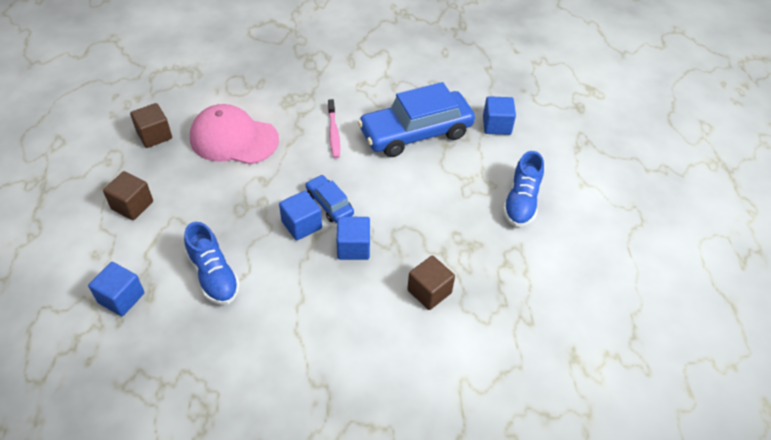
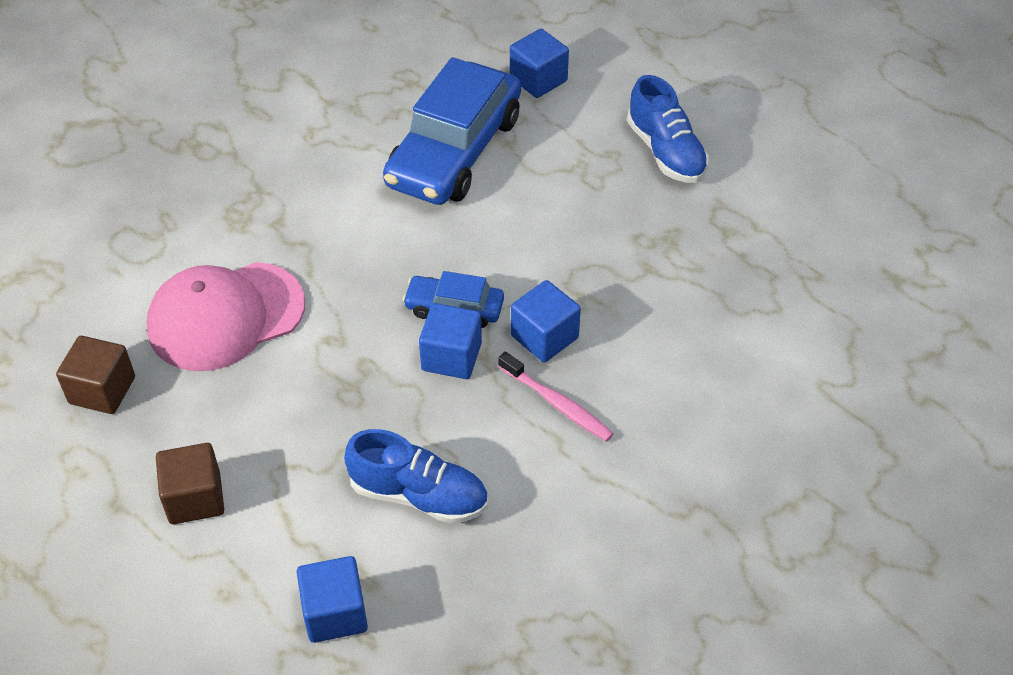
camera: 40 degrees left, 0 degrees up
(333, 133) = (351, 219): pink toothbrush -> pink toothbrush (557, 403)
(429, 291) = (684, 322): brown cube -> none

